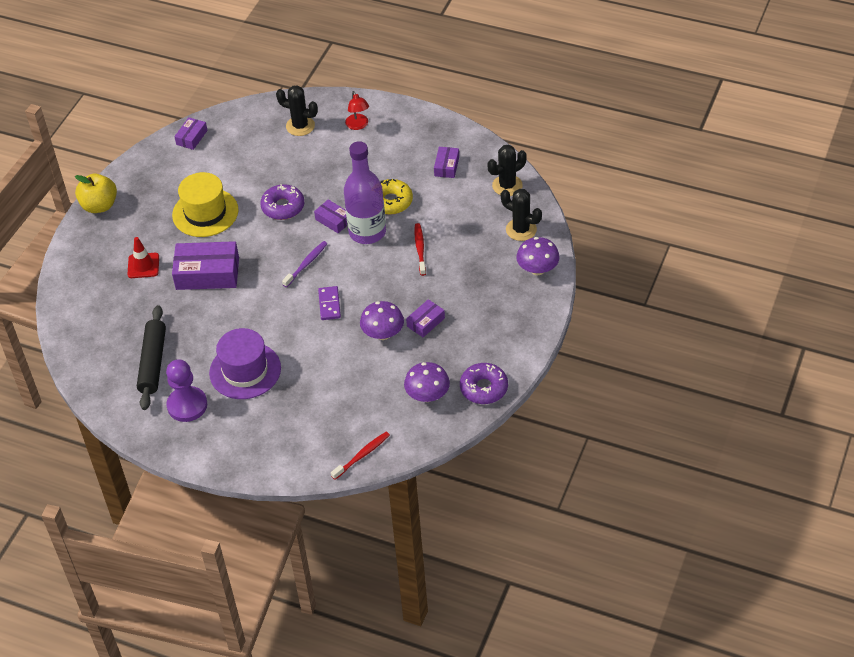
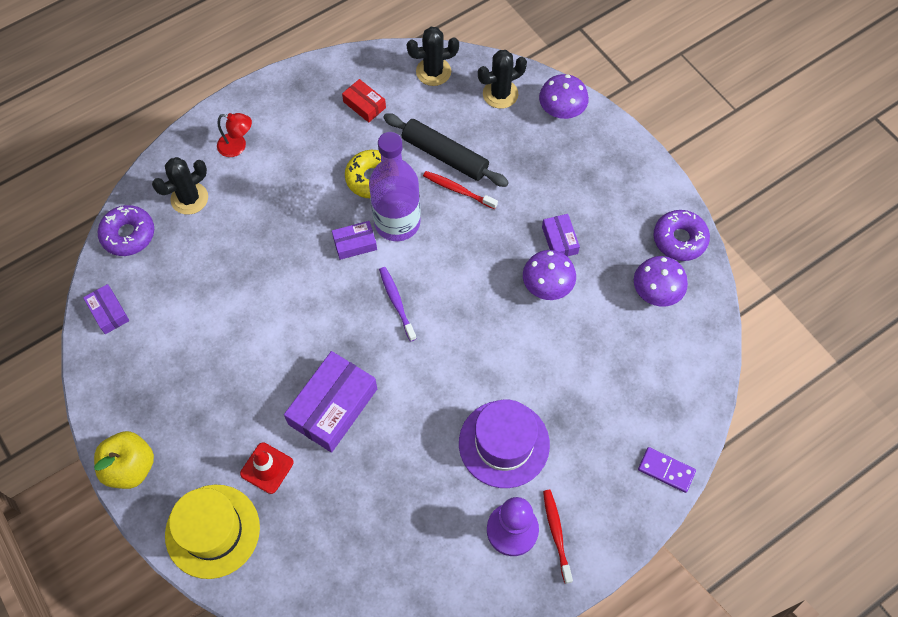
camera: 60 degrees left, 15 degrees up
(153, 362) = (423, 534): black rolling pin -> black rolling pin (445, 155)
(205, 213) = (238, 360): yellow hat -> yellow hat (212, 531)
(283, 207) = (295, 280): purple donut -> purple donut (128, 234)
(329, 304) = (471, 312): purple domino -> purple domino (666, 470)
(362, 455) = (695, 393): red toothbrush -> red toothbrush (556, 534)
(446, 166) = (364, 105): purple box -> red box
(507, 186) = (433, 72): black cactus -> black cactus turned 75 degrees clockwise

